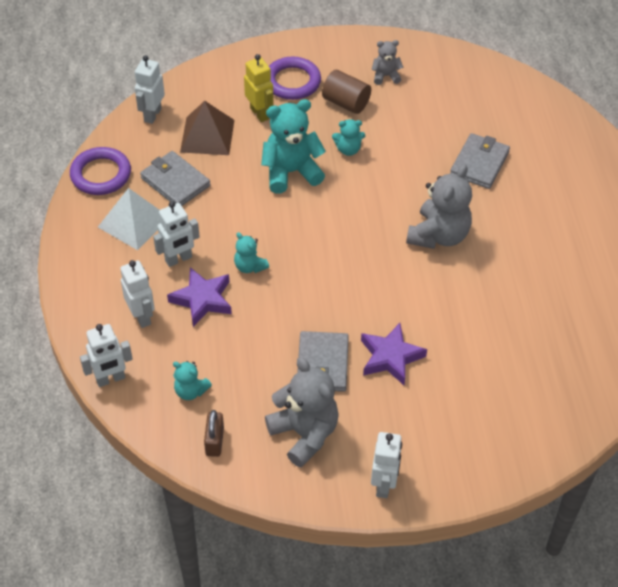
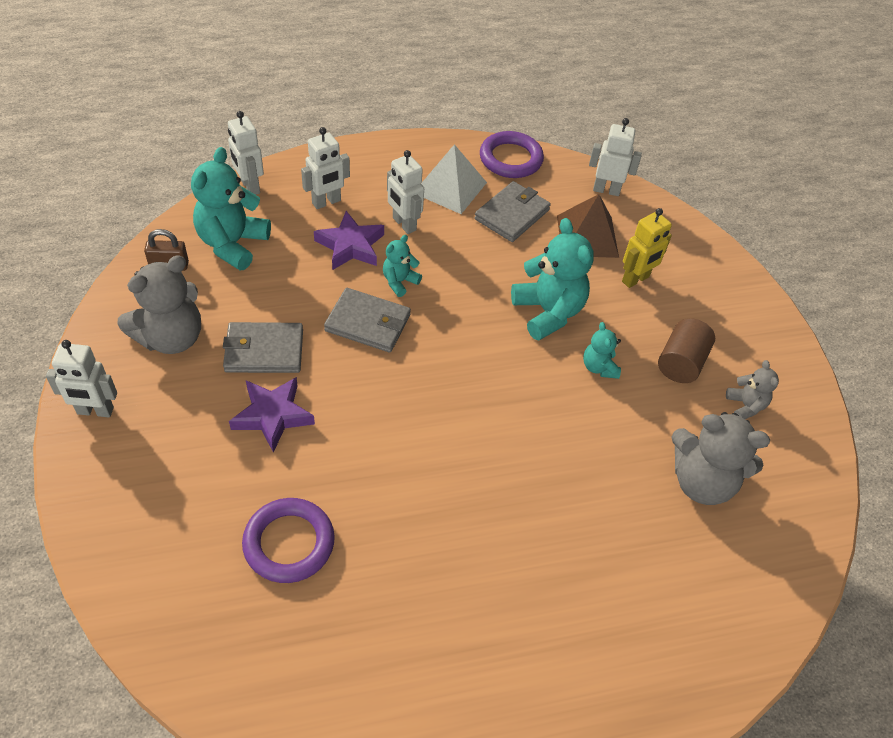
camera: 80 degrees right, 0 degrees up
(191, 391) = (232, 244): turquoise teddy bear -> turquoise teddy bear, size x1.92
(292, 82) = (699, 308): purple ring -> purple ring (289, 543)
(438, 235) = (470, 467): grey teddy bear -> grey teddy bear (701, 482)
(479, 163) = (611, 519): grey wallet -> grey wallet (368, 323)

